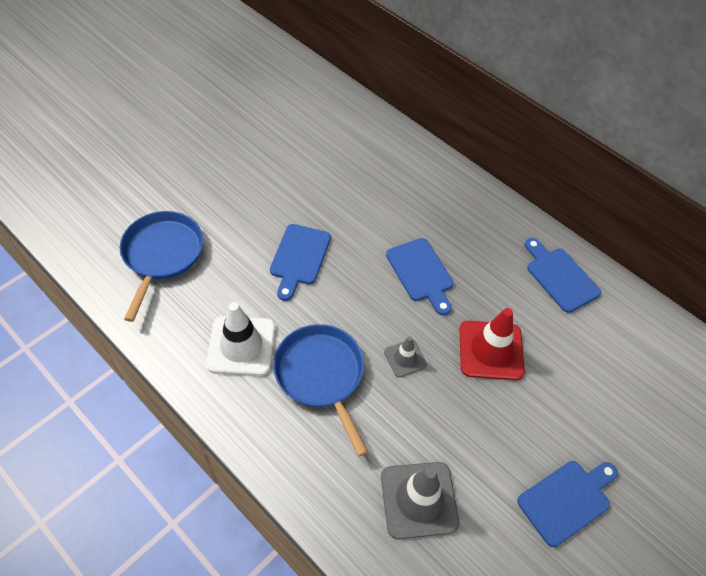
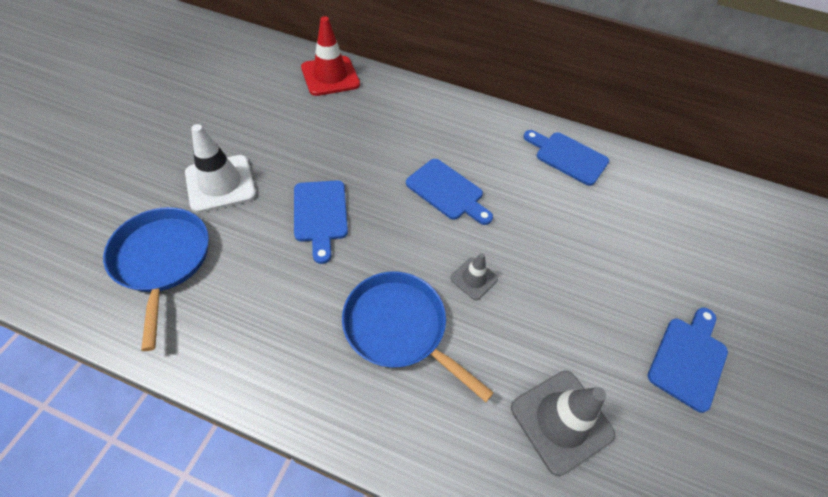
camera: 25 degrees left, 0 degrees up
(241, 346) = (298, 328): white traffic cone -> white traffic cone (220, 183)
(491, 350) = (547, 242): red traffic cone -> red traffic cone (330, 76)

